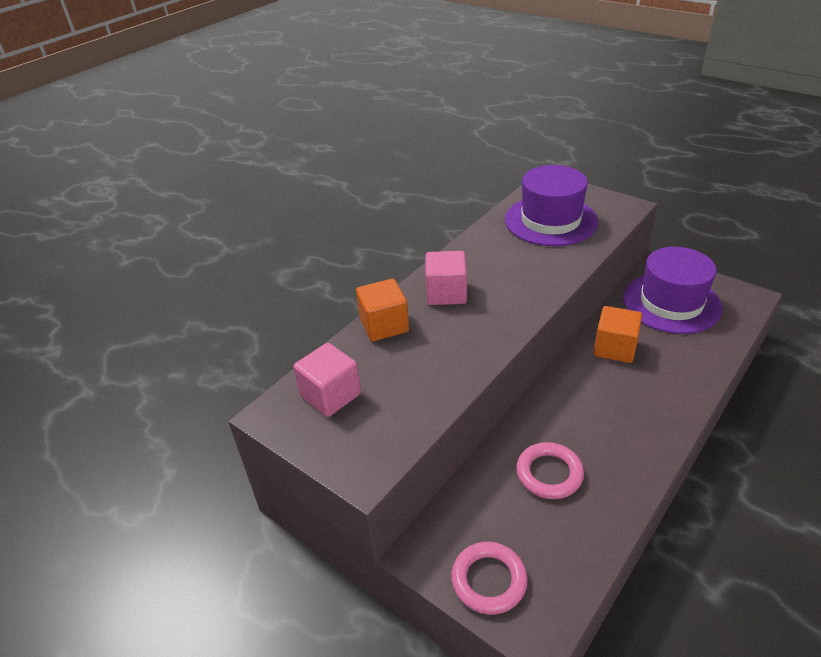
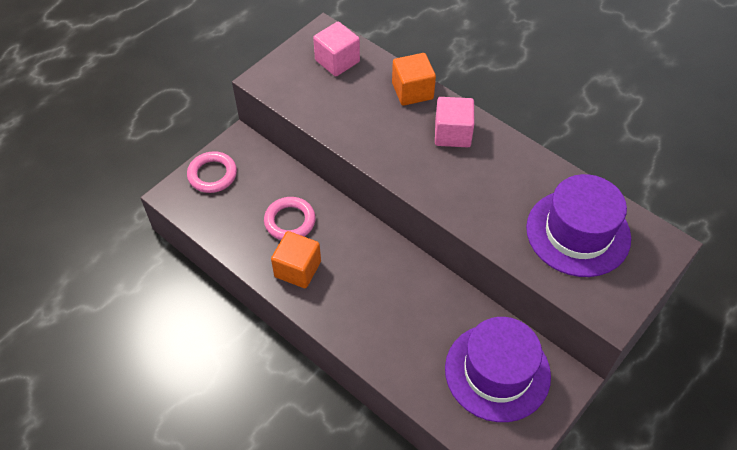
camera: 90 degrees right, 15 degrees up
(614, 348) = (428, 299): orange cube -> orange cube (297, 269)

